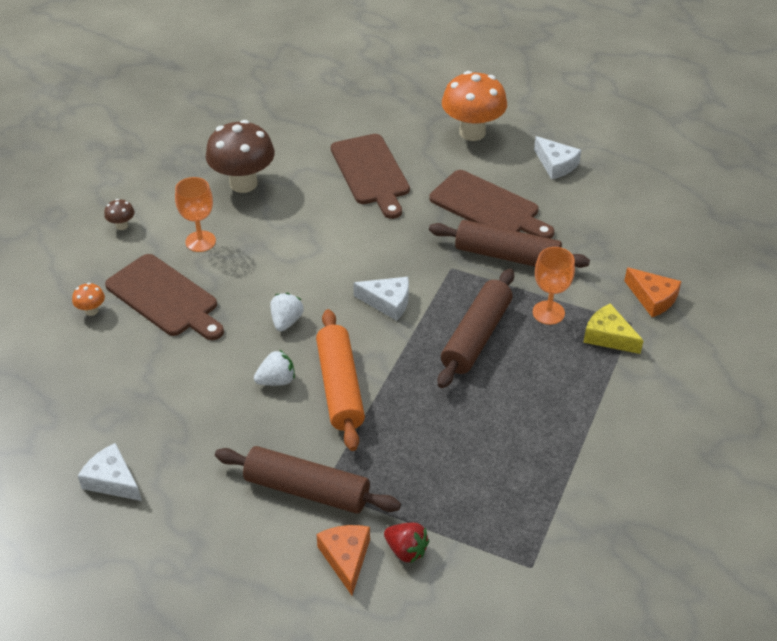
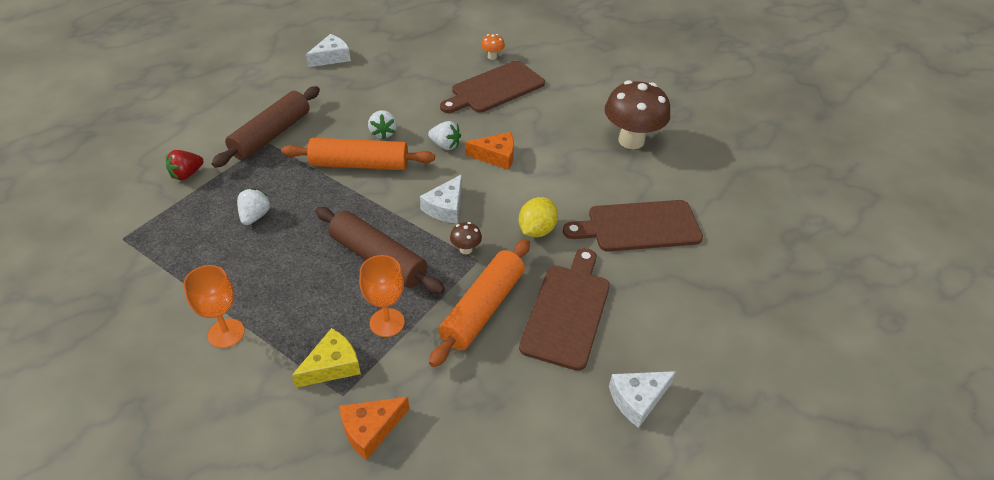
camera: 100 degrees right, 0 degrees up
(122, 226) = (585, 74): brown mushroom -> brown mushroom (465, 249)
(200, 241) = (556, 110): orange goblet -> orange goblet (226, 333)
(346, 558) = (202, 145): orange cheese -> orange cheese (496, 156)
(398, 235) = (536, 230): none -> yellow lemon
(453, 454) = (255, 216): none -> white strawberry
(472, 132) = (709, 327): orange mushroom -> none
(488, 206) = (567, 311): brown cutting board -> brown cutting board turned 150 degrees clockwise
(507, 255) = (483, 309): brown rolling pin -> orange rolling pin

